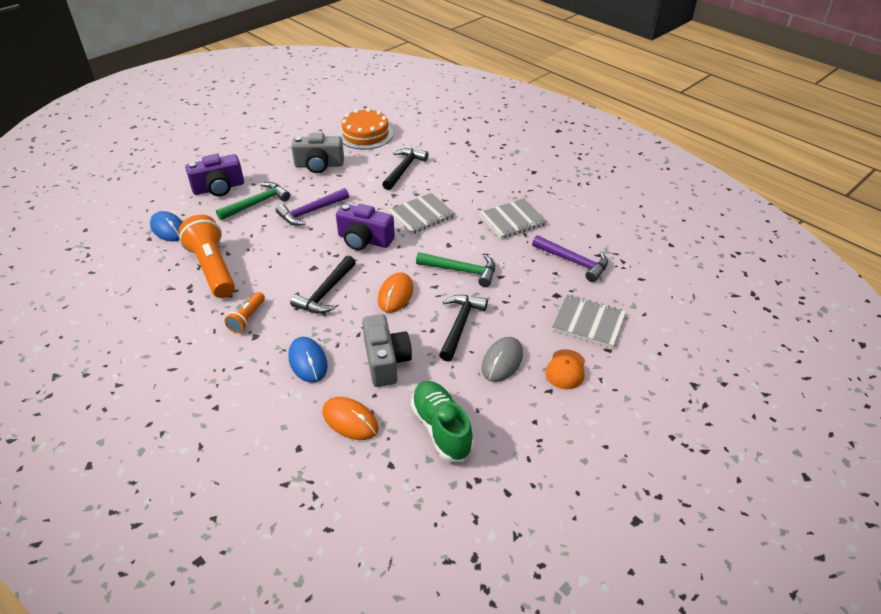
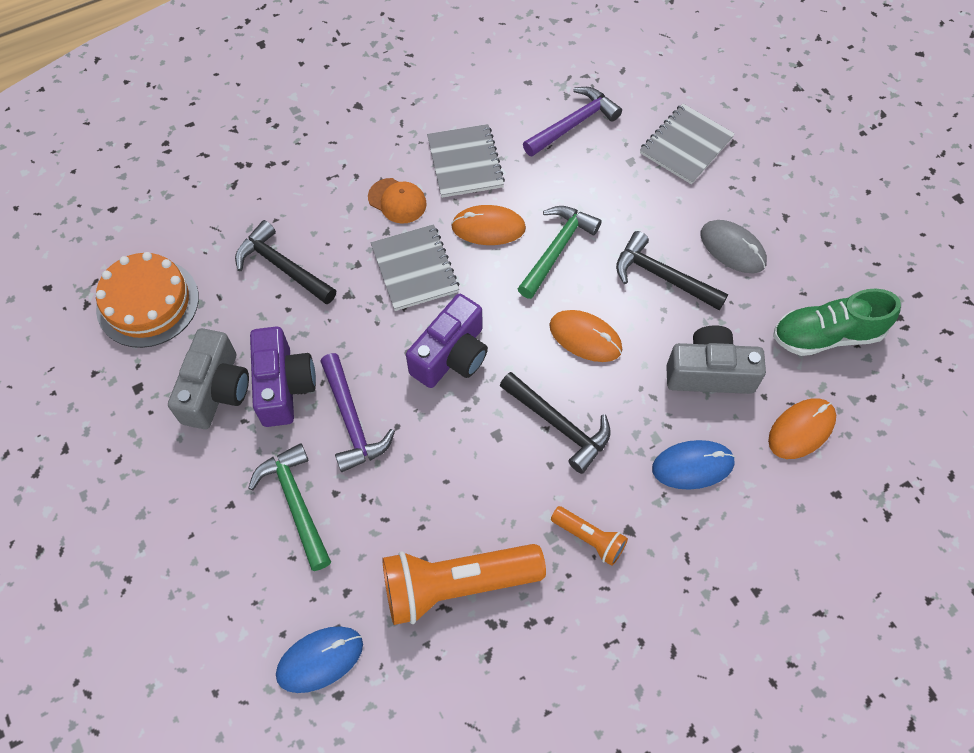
camera: 75 degrees left, 20 degrees up
(219, 188) = (221, 566): purple camera -> purple camera (284, 386)
(465, 238) = (488, 227): none -> orange mouse
(565, 369) = (756, 191): orange cap -> orange cap (397, 201)

